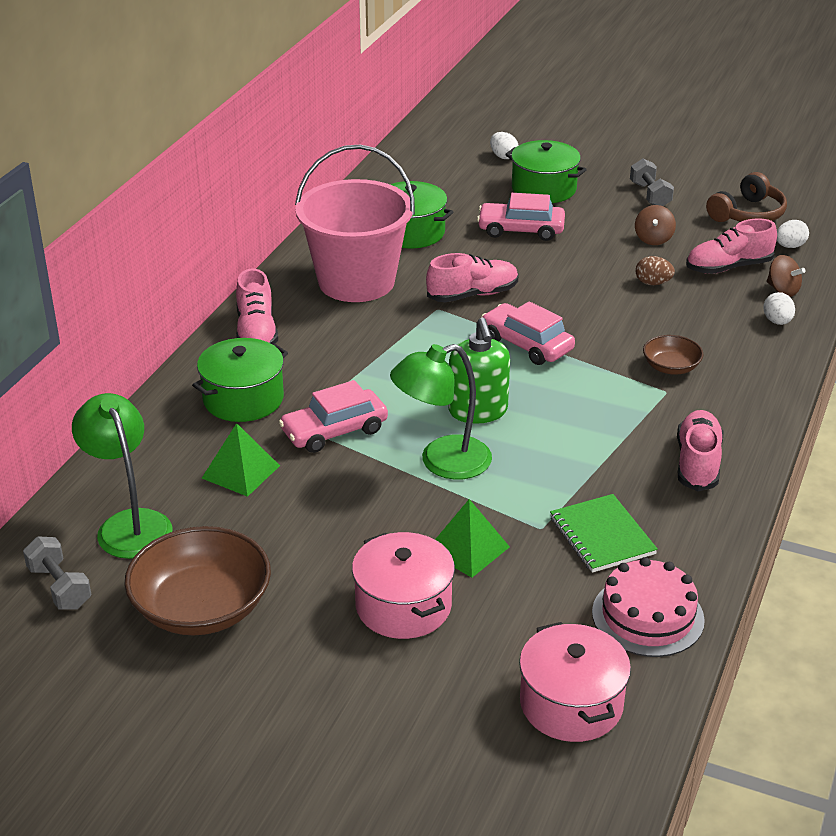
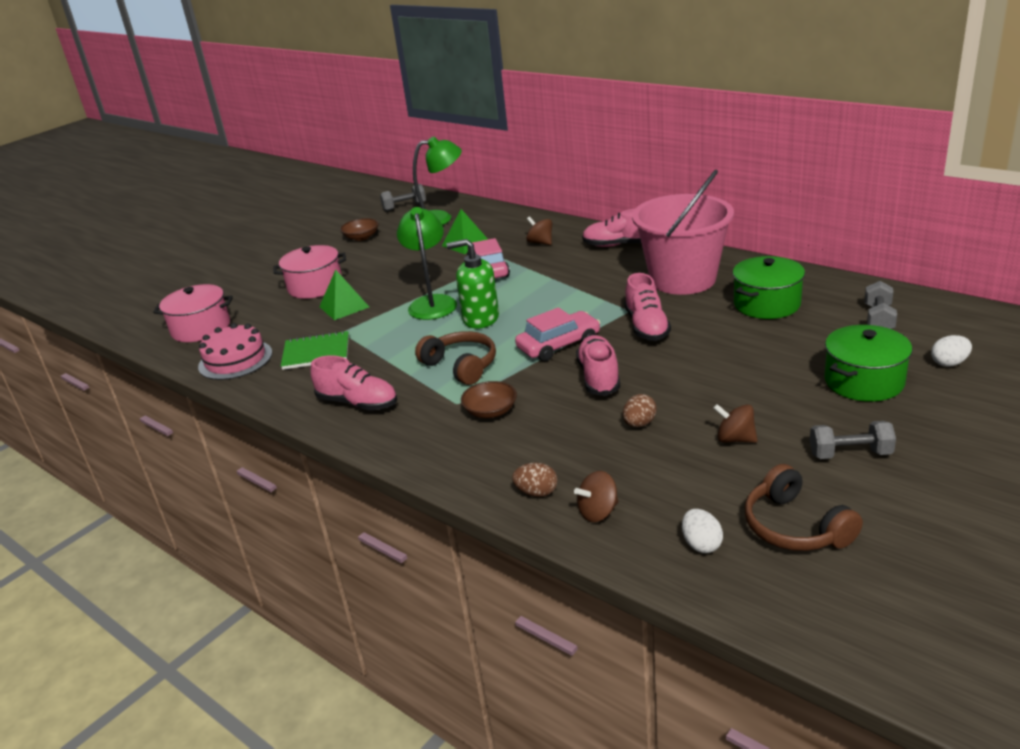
camera: 110 degrees right, 5 degrees down
(201, 608) = (361, 237): brown bowl -> brown bowl, size x0.51
(243, 399) = (540, 242): green pot -> brown spinning top
(433, 181) = (878, 319): none -> grey dumbbell
(521, 230) = (766, 359): pink car -> none
(592, 404) = (461, 366): none -> brown headphones
(728, 267) = (660, 482): pink shoe -> pink shoe (599, 377)
(777, 321) = (536, 492): white egg -> brown egg

